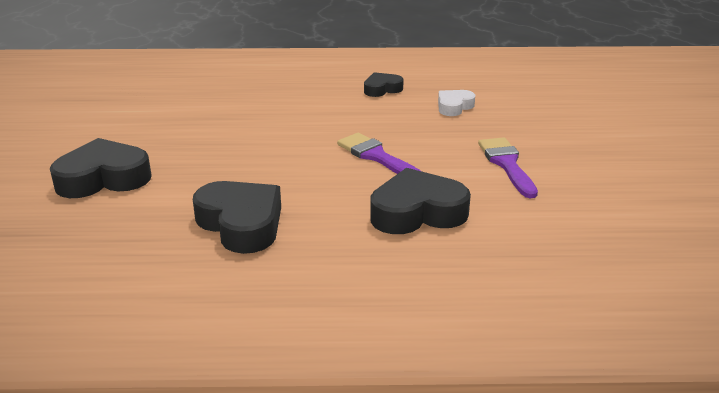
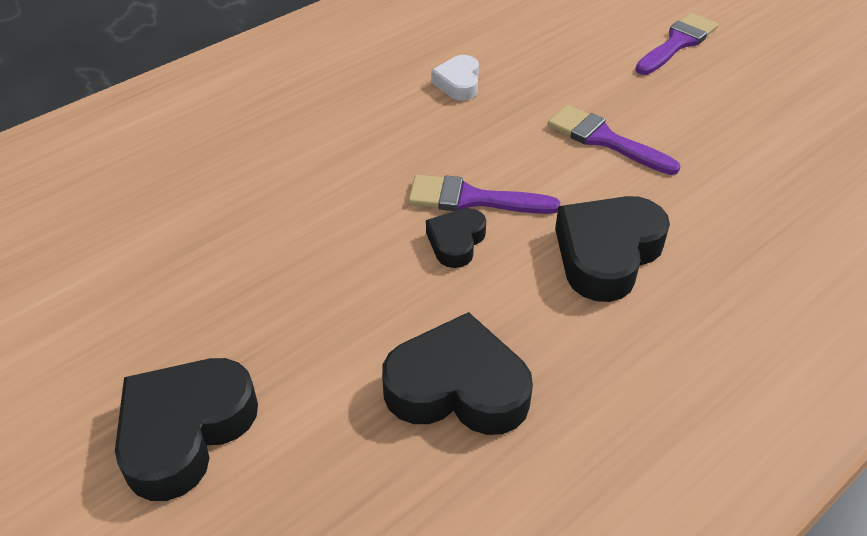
camera: 40 degrees left, 15 degrees up
(382, 89) = (348, 92): black heart -> black heart (456, 242)
(647, 140) = (677, 43): none -> purple brush

